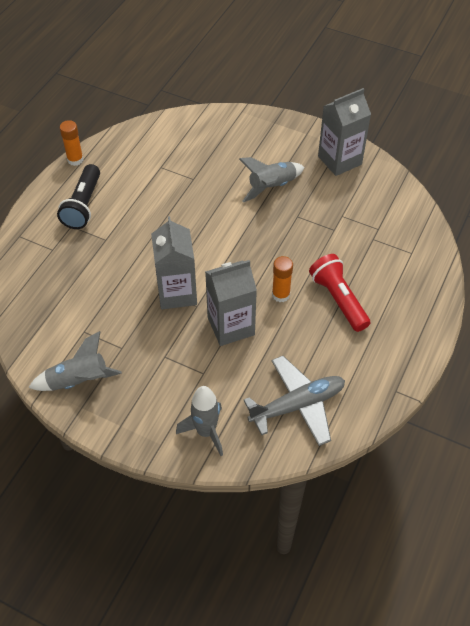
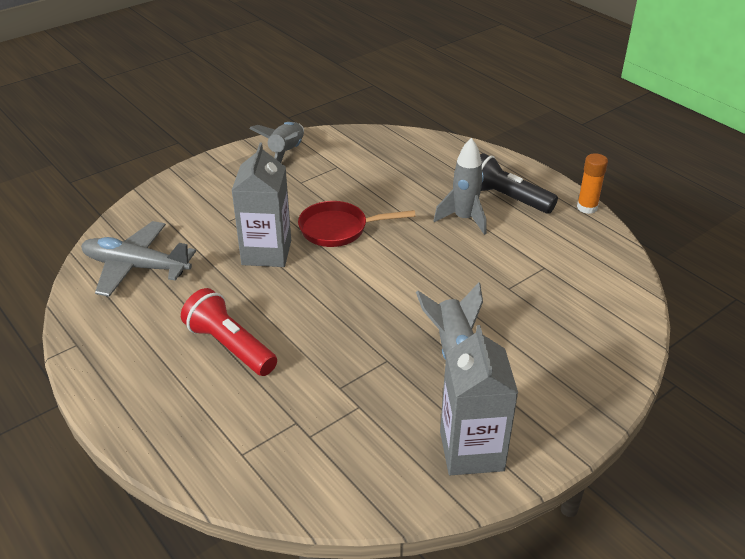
camera: 115 degrees right, 15 degrees down
(177, 293) = (339, 229): grey carton -> red pan
(206, 432) = (169, 205): grey rocket -> grey rocket (464, 219)
(280, 295) = (276, 301): orange glue stick -> none
(297, 405) = (136, 267): grey plane -> grey plane turned 105 degrees clockwise
(338, 299) = (230, 346): red flashlight -> red flashlight turned 135 degrees counterclockwise

